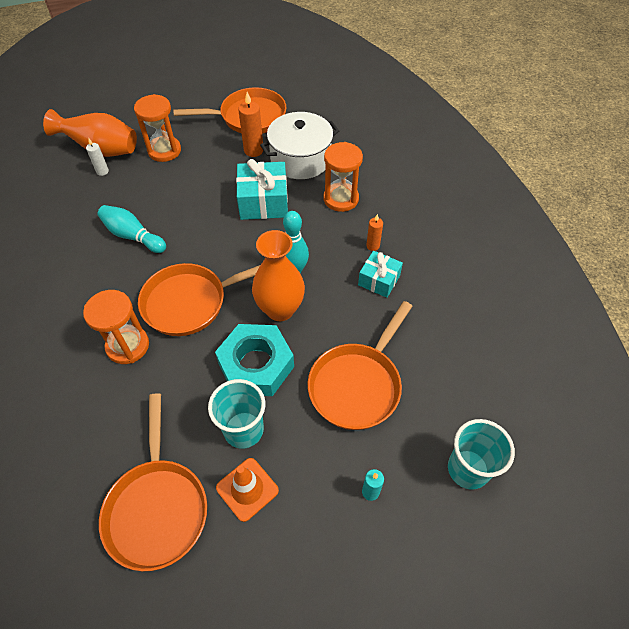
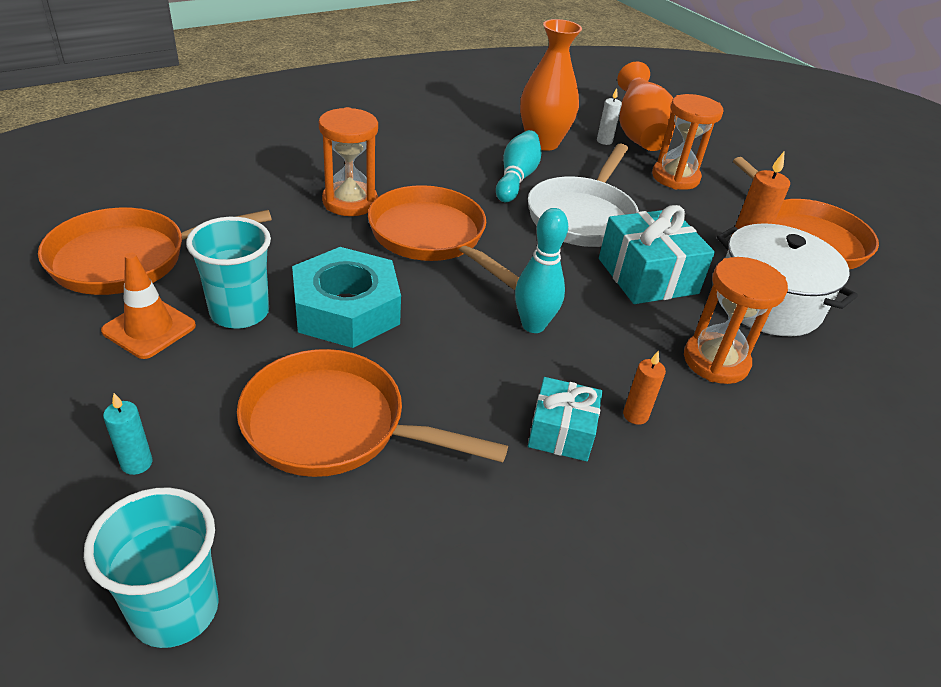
camera: 70 degrees right, 15 degrees down
(192, 213) = (582, 216): none -> white pan
(280, 309) = (451, 320): orange vase -> orange vase (542, 143)

